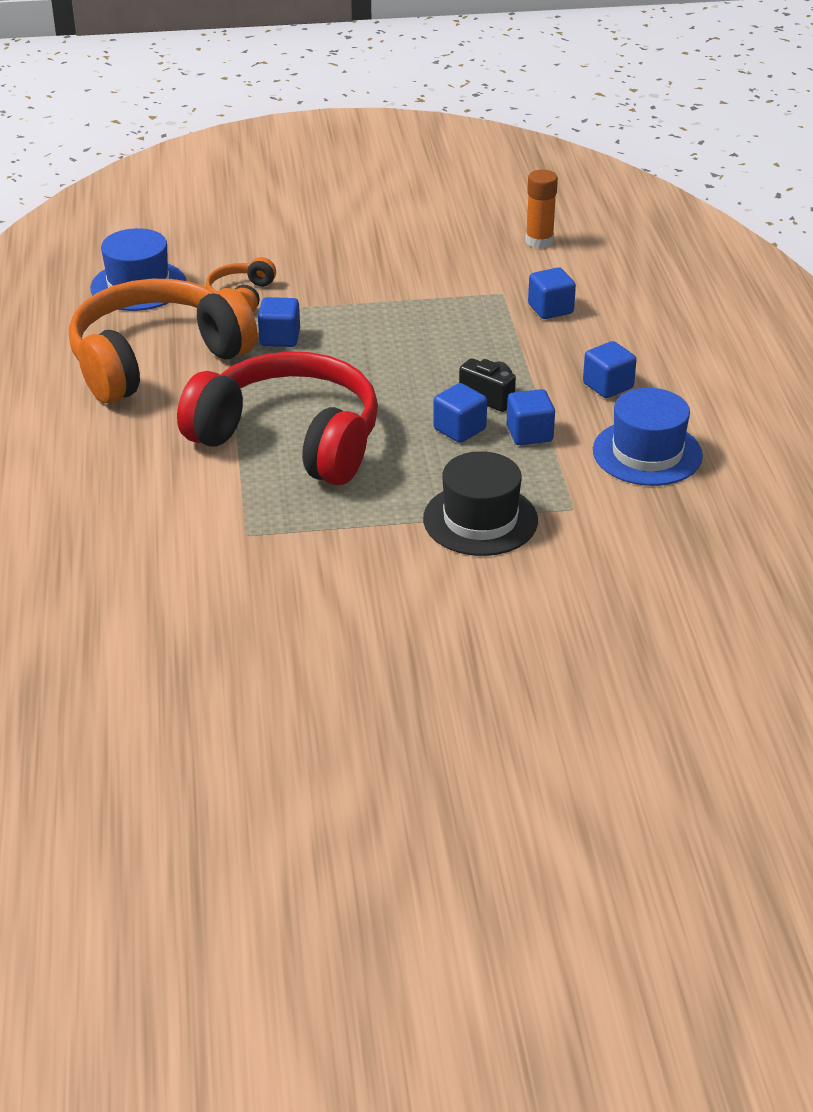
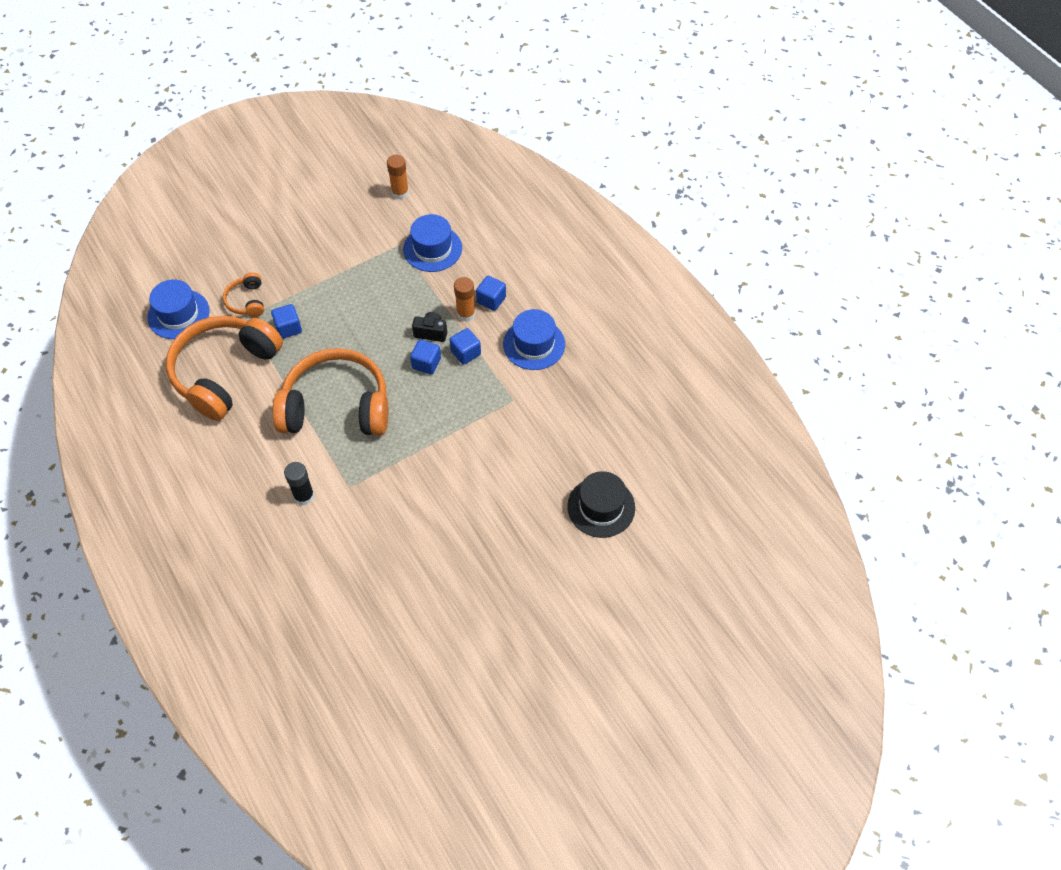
camera: 25 degrees left, 20 degrees up
(170, 525) = (304, 496): none -> black glue stick
(289, 440) = (336, 407): red headphones -> orange headphones
(480, 520) = (469, 427): black hat -> black hat (601, 507)
(550, 309) = (432, 249): blue cube -> blue hat
(557, 391) = (466, 314): none -> orange glue stick

